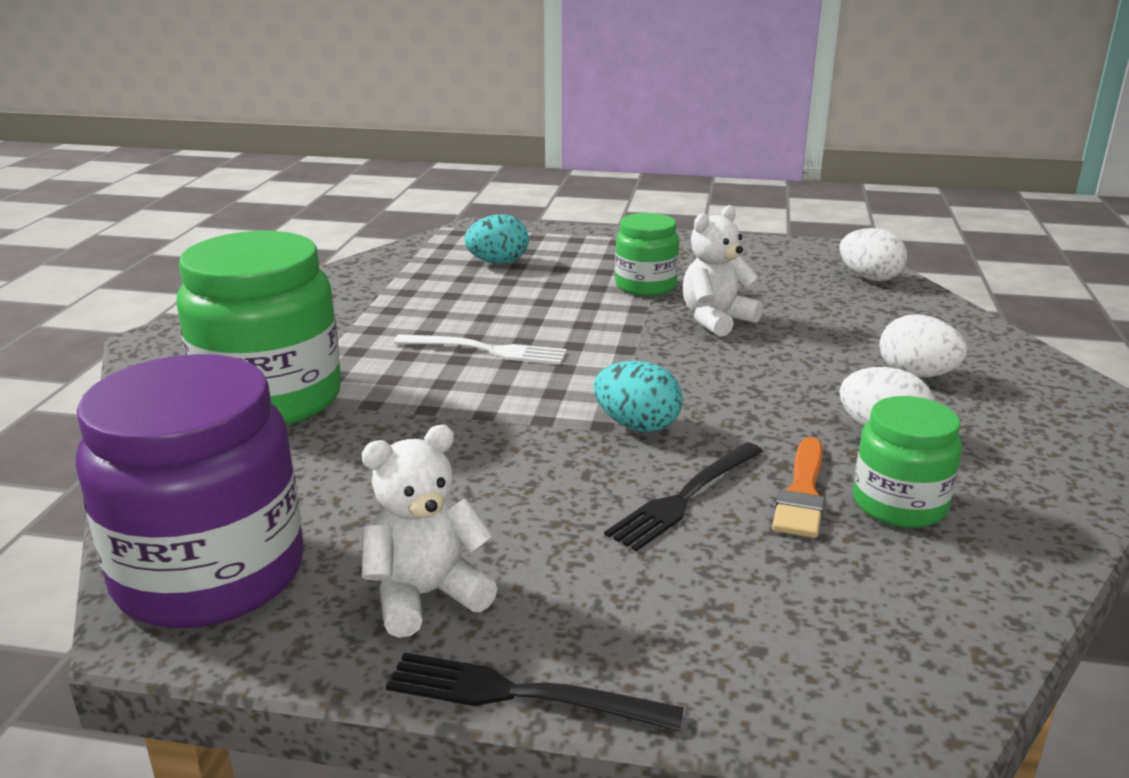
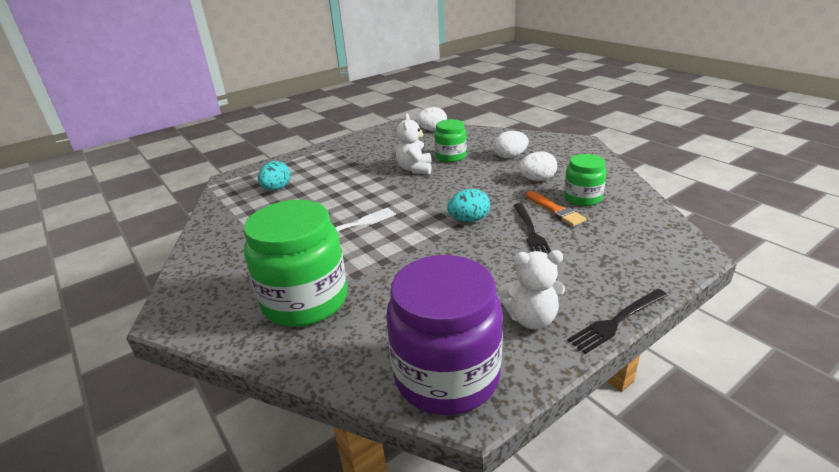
camera: 45 degrees left, 5 degrees up
(426, 595) = (531, 318): white teddy bear -> white teddy bear turned 105 degrees counterclockwise
(645, 286) = (362, 169): green jar -> green jar (450, 156)

